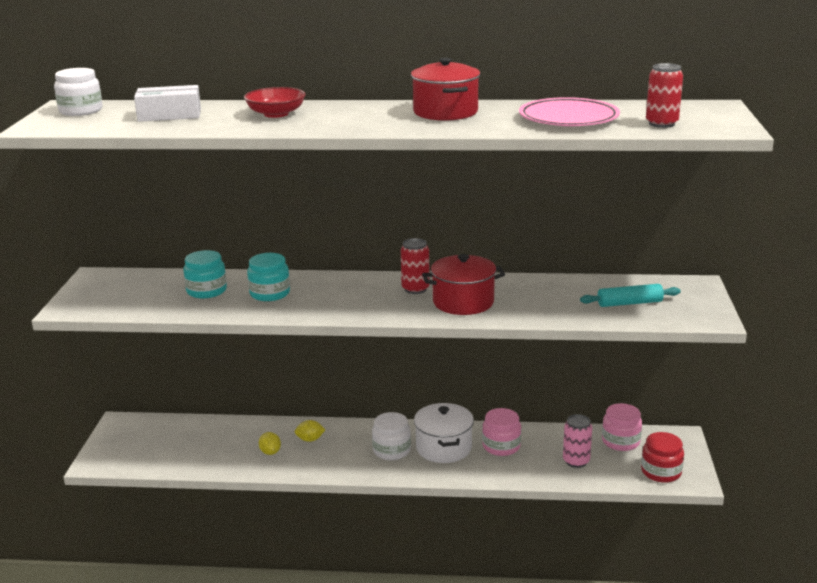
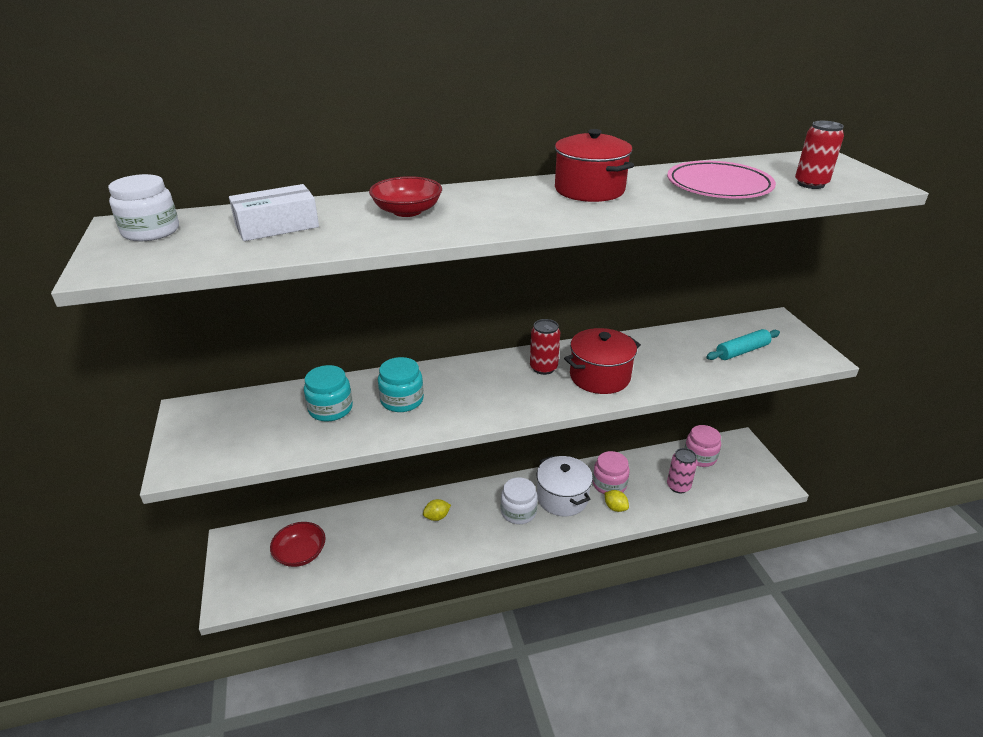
camera: 20 degrees left, 10 degrees up
(172, 442) = (300, 553): none -> red bowl
(270, 452) = (406, 541): yellow lemon -> yellow lemon (615, 507)
(661, 472) = (749, 481): red jar -> none

